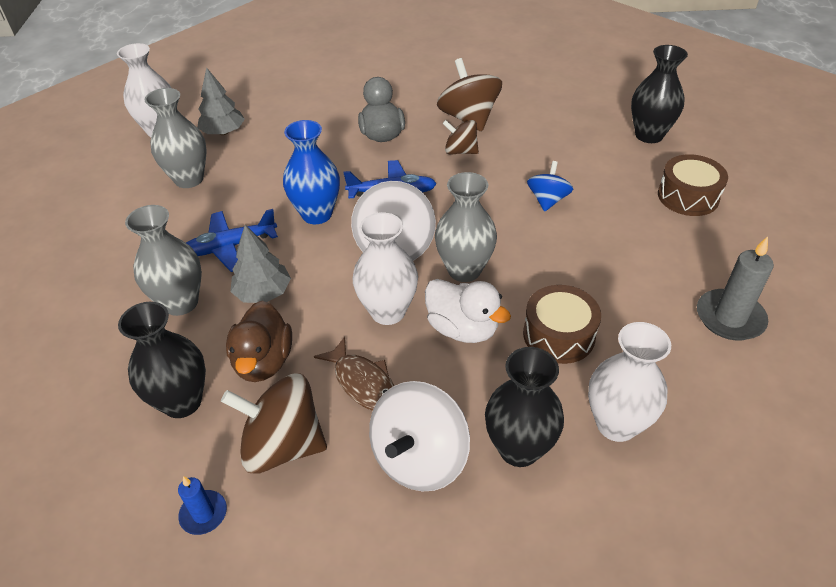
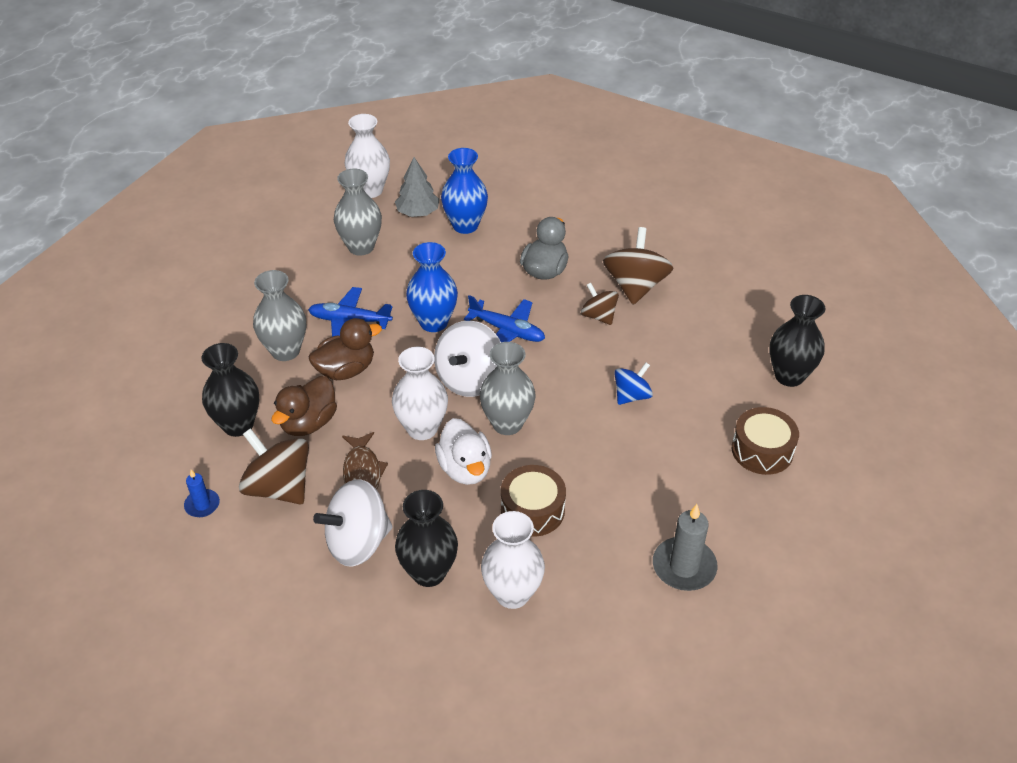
camera: 30 degrees right, 0 degrees up
(263, 292) = (346, 370): grey tree -> brown duck
(278, 126) = (465, 225): none -> blue vase

